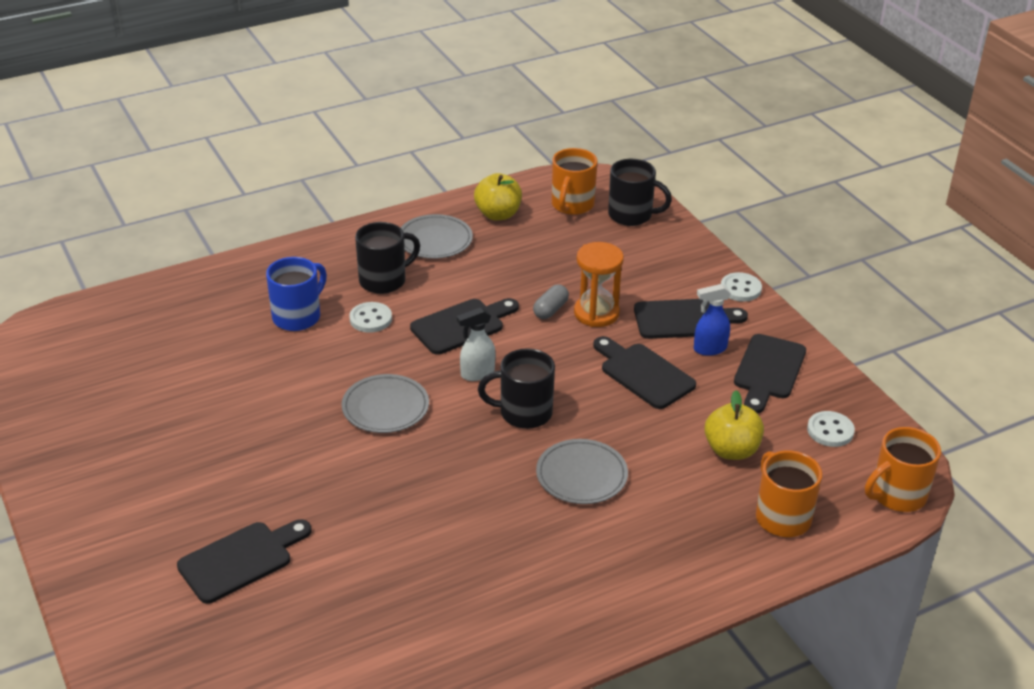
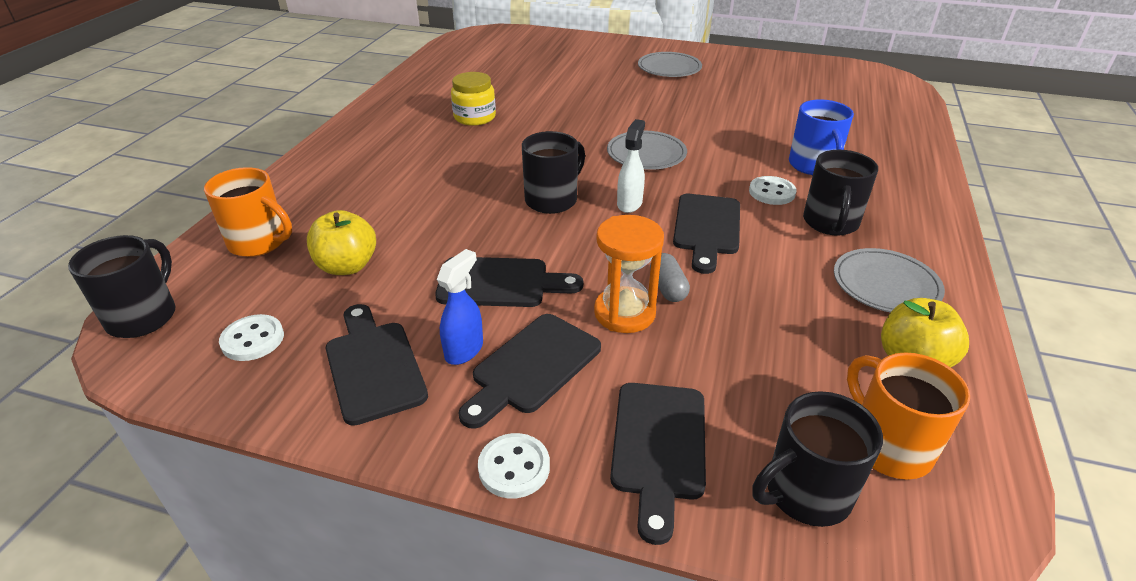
camera: 135 degrees right, 0 degrees up
(241, 560) = (582, 73): black cutting board -> black cutting board (658, 447)
(451, 562) = (475, 117): none -> yellow jar
(581, 475) = (454, 188): grey plate -> grey plate (669, 68)
(897, 495) = (143, 316): orange mug -> black mug

